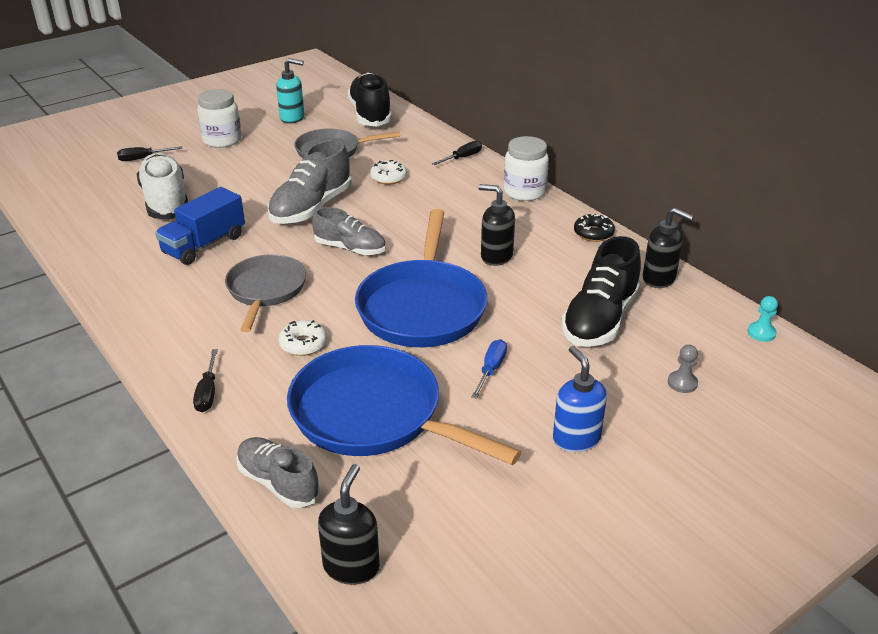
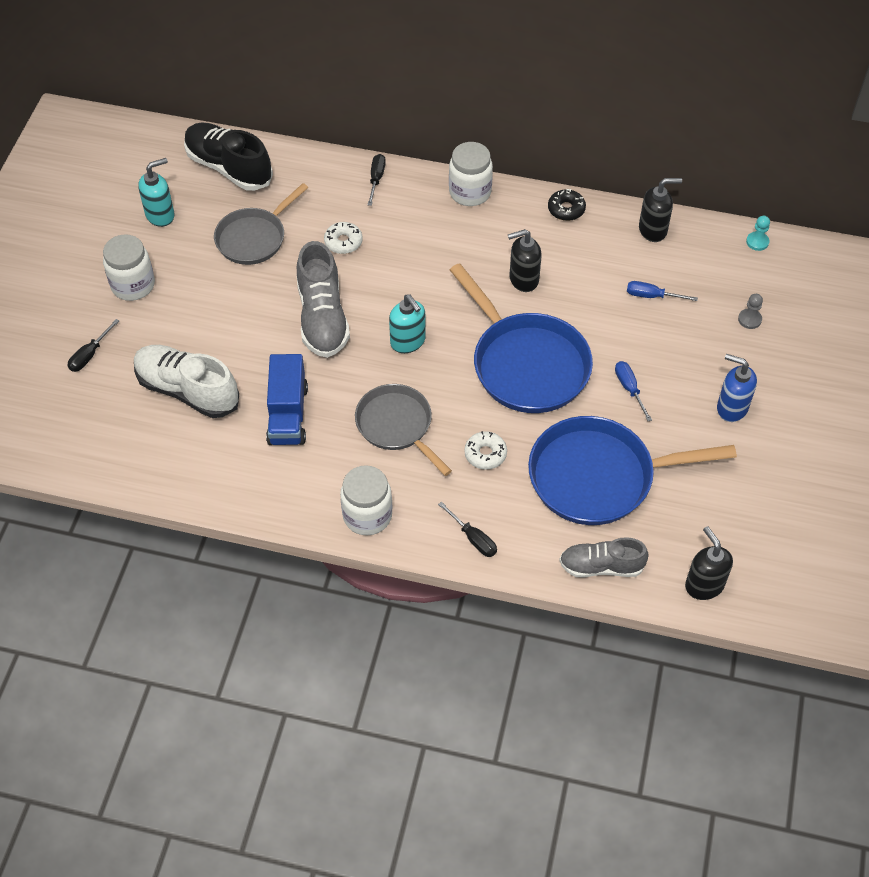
camera: 40 degrees left, 20 degrees up
(158, 330) = (367, 515): none -> white jar
(350, 248) = (408, 342): grey shoe -> turquoise soap dispenser
(600, 319) = (652, 296): black shoe -> blue screwdriver

